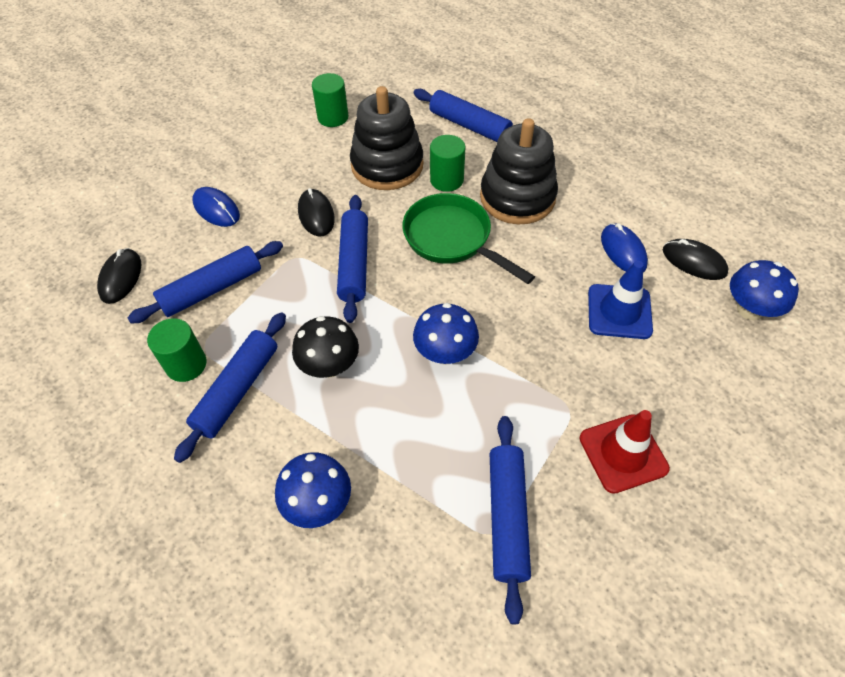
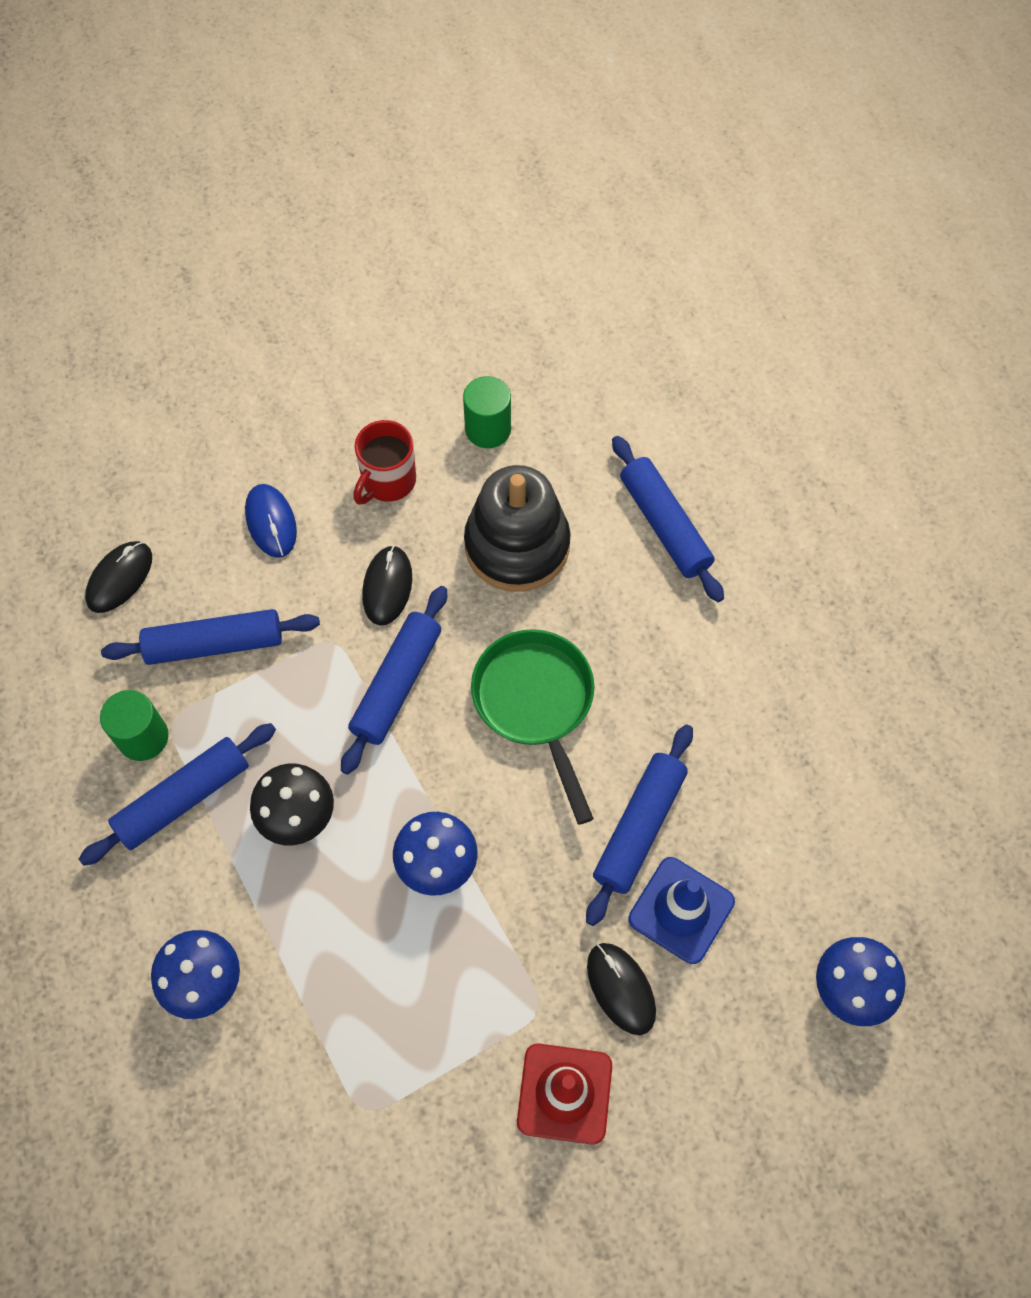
camera: 25 degrees right, 10 degrees up
(284, 162) = (387, 481): none -> red mug
(446, 180) = (581, 605): green cylinder -> none
(507, 517) = (391, 1100): blue rolling pin -> blue rolling pin (639, 827)
(517, 197) = (658, 676): black stacking toy -> none
(623, 251) = (745, 825): blue mouse -> none
(694, 262) = (827, 885): black mouse -> black mouse (621, 988)

